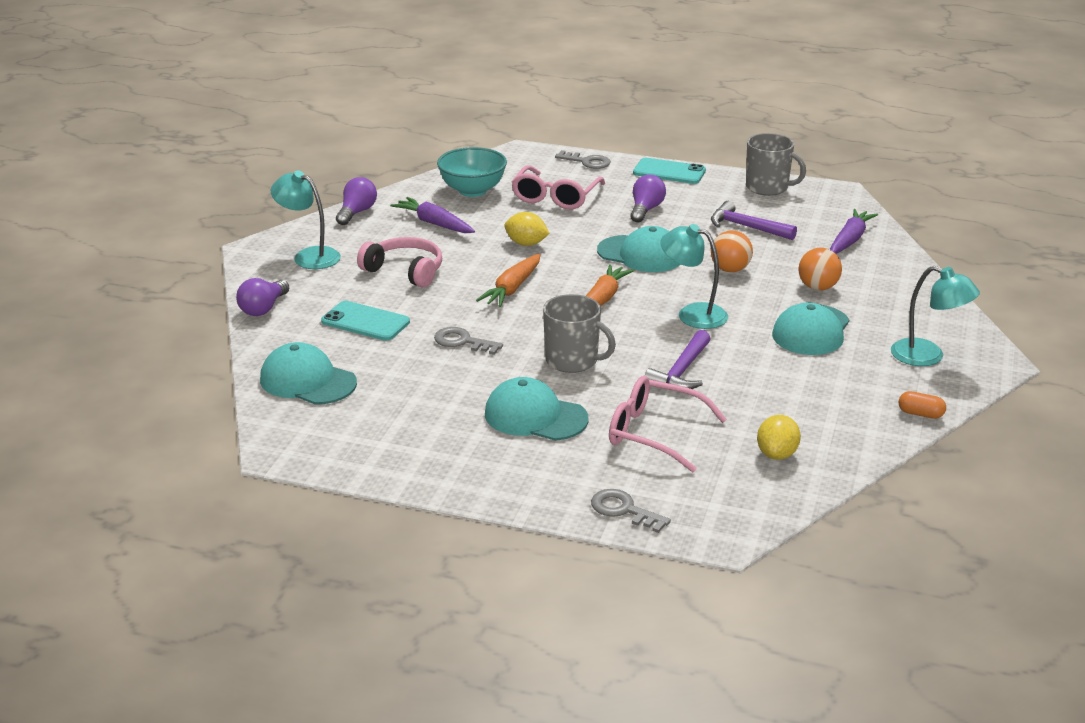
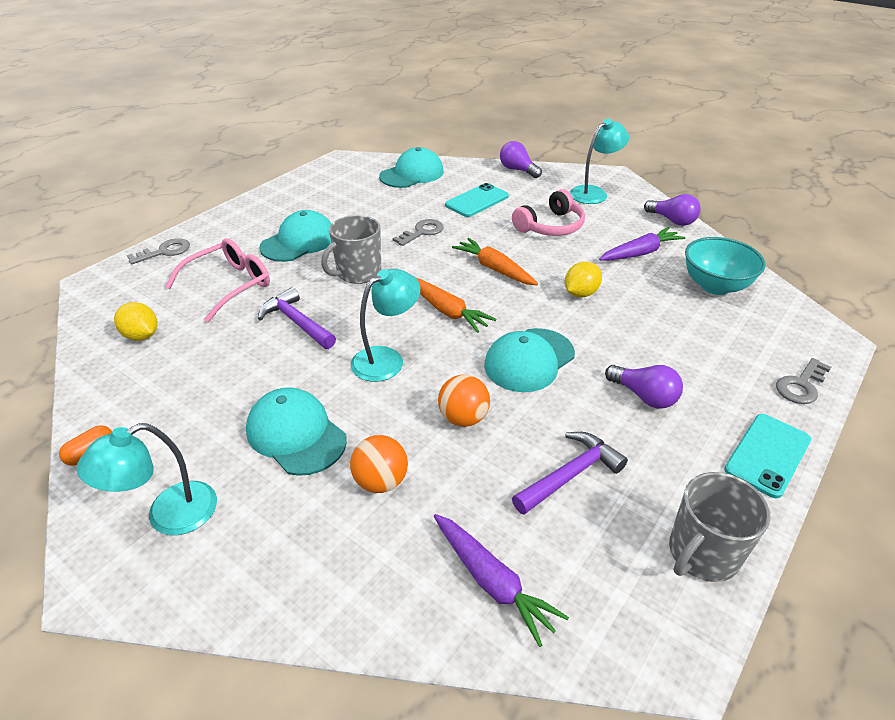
camera: 110 degrees right, 10 degrees up
(555, 197) = (692, 336): pink glasses -> none

